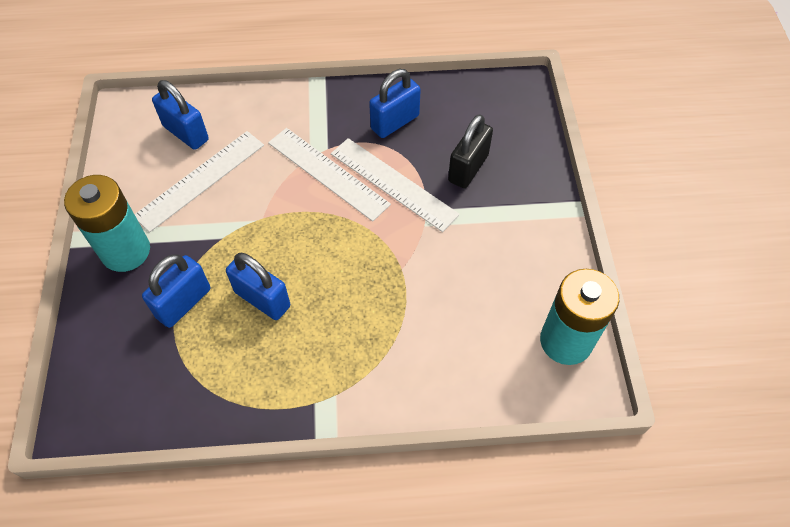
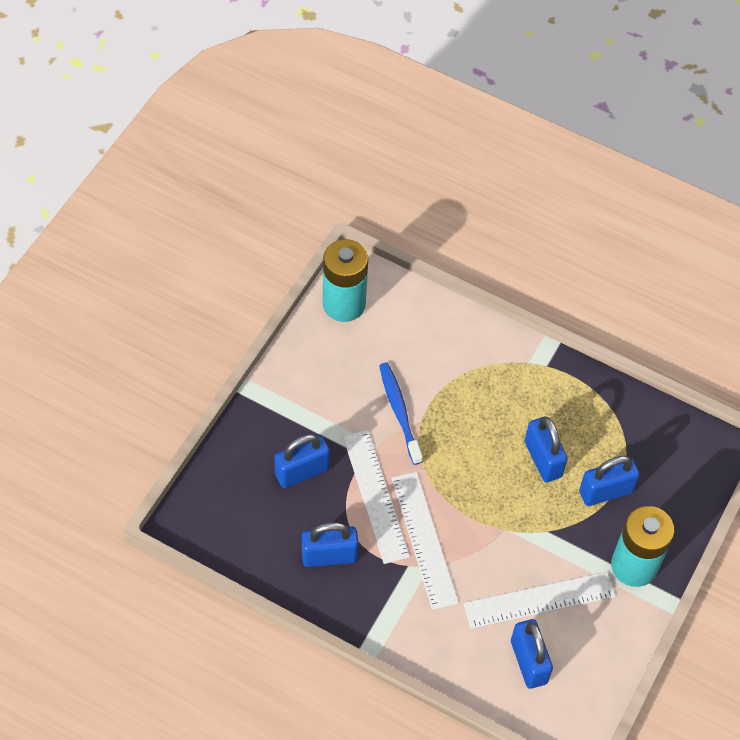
camera: 150 degrees left, 0 degrees up
(427, 265) = (399, 412): none -> blue toothbrush
(468, 168) = (302, 472): black padlock -> blue padlock

